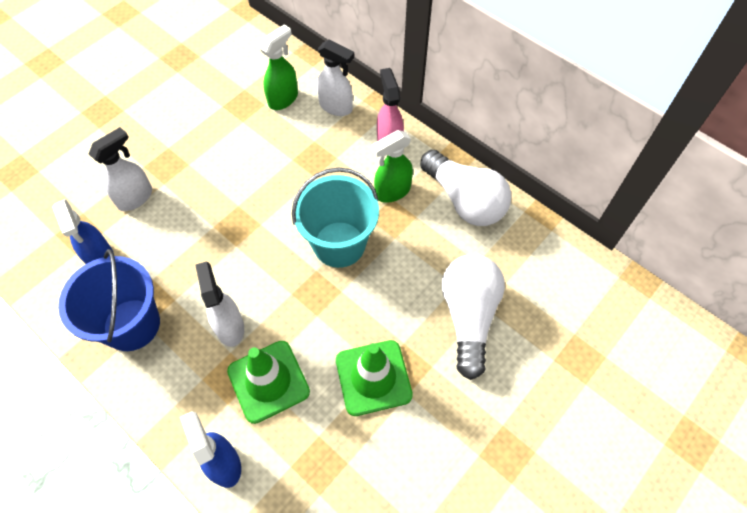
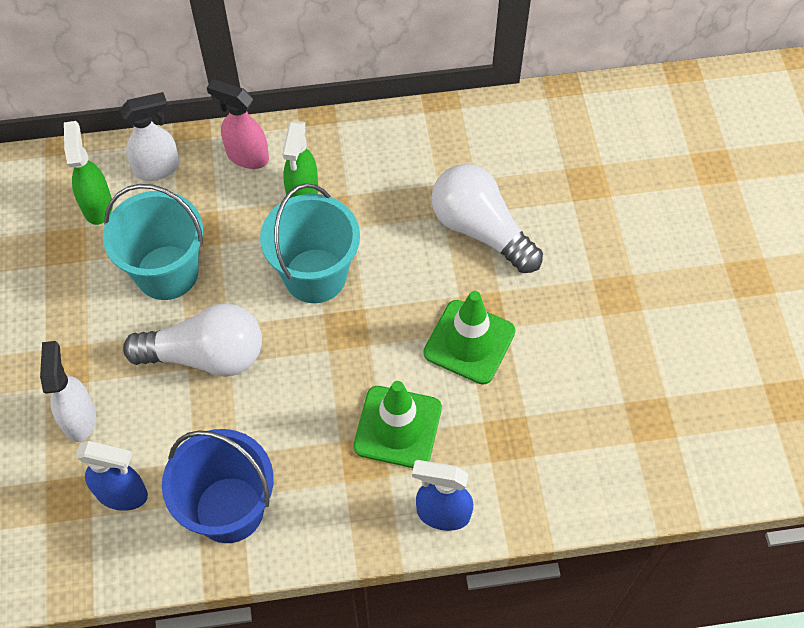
camera: 50 degrees left, 0 degrees up
(229, 326) = (313, 424): white spray bottle -> none
(270, 165) = (167, 272): none -> turquoise bucket
(464, 200) = (368, 146): white light bulb -> white light bulb (206, 355)

